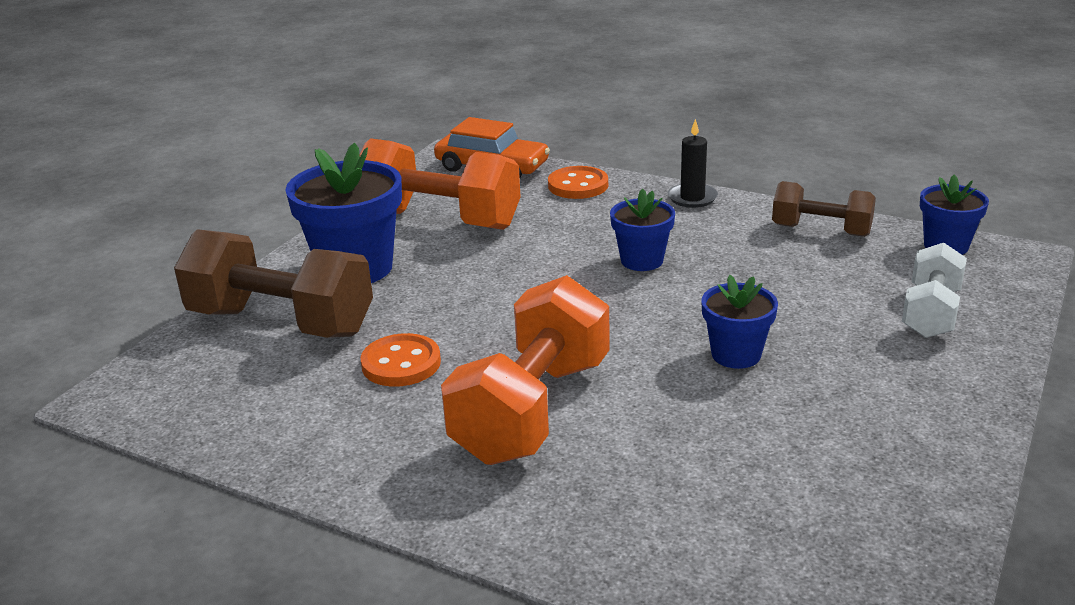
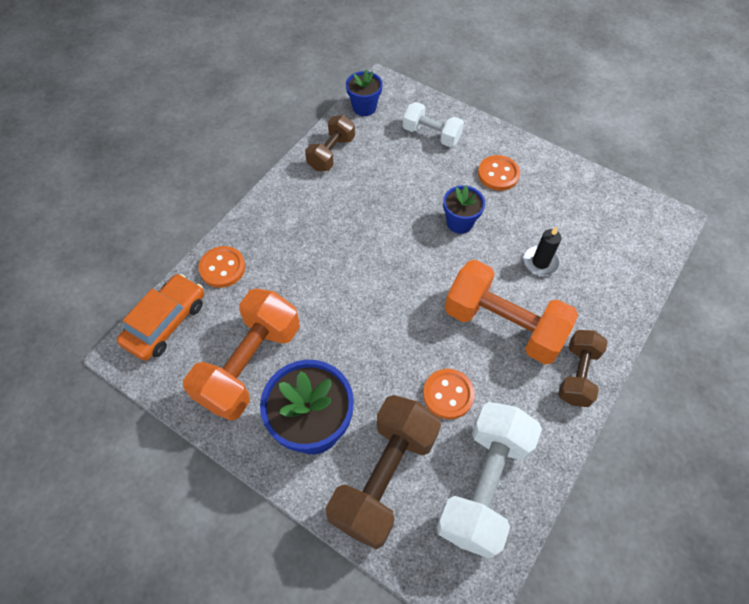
camera: 85 degrees left, 30 degrees up
(257, 402) = (484, 485): none -> white dumbbell
(442, 496) = (577, 374): none -> brown dumbbell
(642, 260) = (346, 247): blue flower pot -> none
(692, 198) = (266, 205): black candle -> black candle (540, 262)
(879, 391) = (498, 174): none -> orange button

